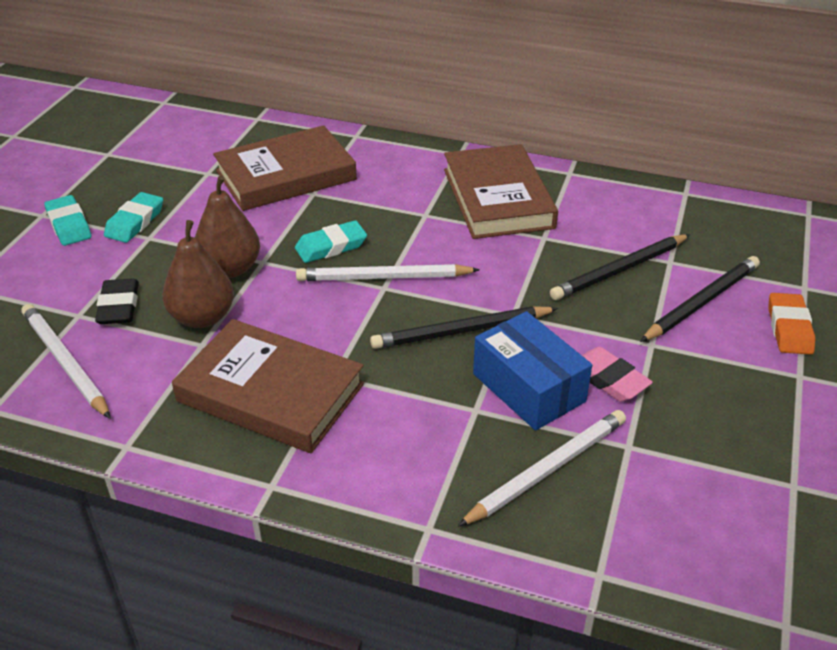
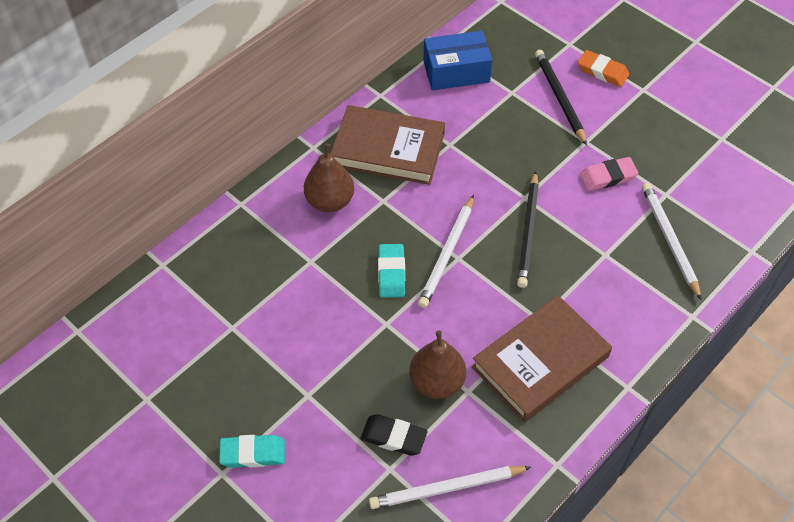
camera: 65 degrees left, 15 degrees up
(135, 222) = (278, 400): turquoise eraser -> none
(230, 269) = (384, 348): brown pear -> brown pear (330, 201)
(286, 175) = (272, 272): brown book -> none
(529, 387) = (597, 219): blue box -> blue box (456, 71)
(620, 270) = (508, 121): black pencil -> none

